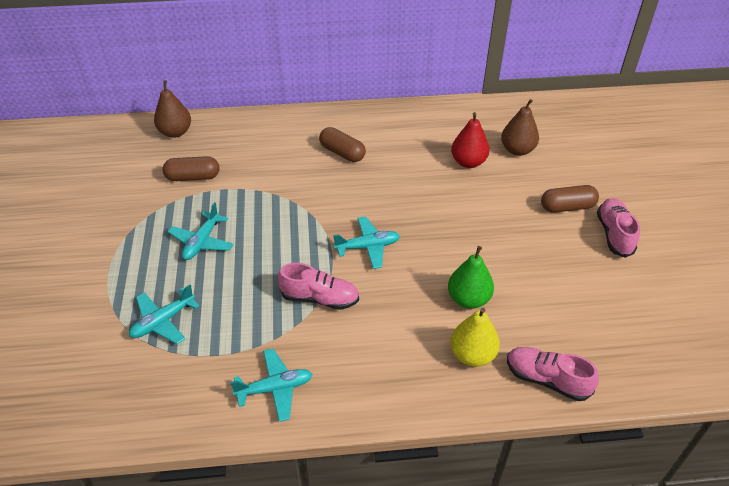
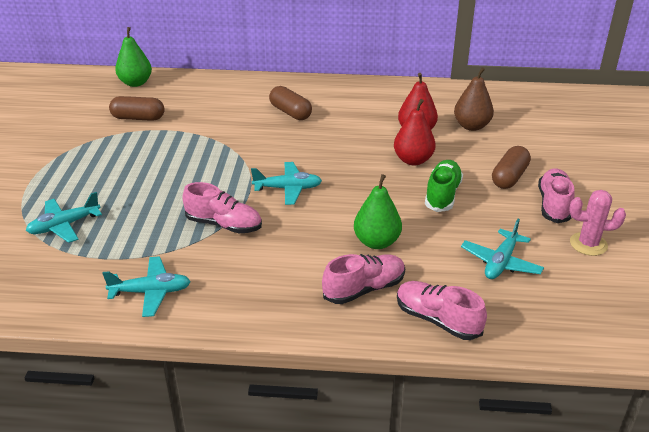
camera: 10 degrees right, 10 degrees down
(175, 132) = (136, 83): brown pear -> green pear
(202, 242) = (127, 168): turquoise plane -> turquoise plane (501, 262)
(472, 355) = (364, 289): yellow pear -> pink shoe
(475, 197) = (413, 160): none -> red pear
(513, 235) = (442, 195): none -> green shoe
(567, 207) = (509, 177): brown capsule -> brown capsule turned 60 degrees counterclockwise
(655, 275) = (588, 244): none -> pink cactus

